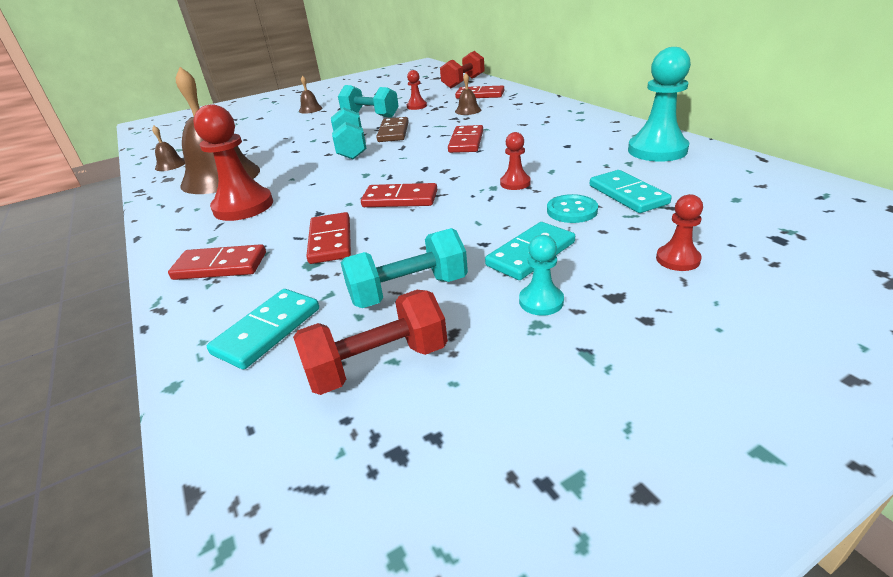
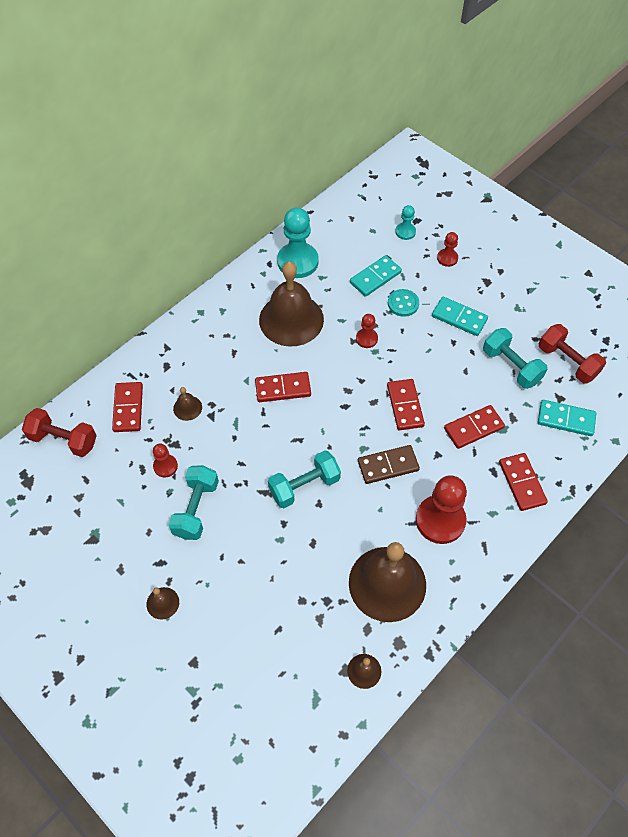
camera: 110 degrees left, 25 degrees up
(393, 132) = (256, 461): brown domino -> brown domino (388, 465)
(541, 301) = (500, 308): turquoise pawn -> turquoise pawn (405, 232)
(559, 146) = (291, 319): none -> brown bell

